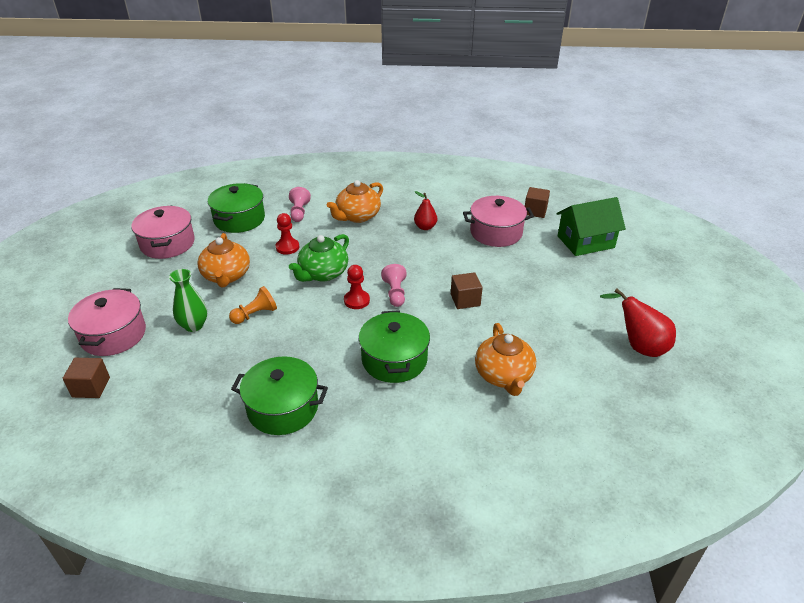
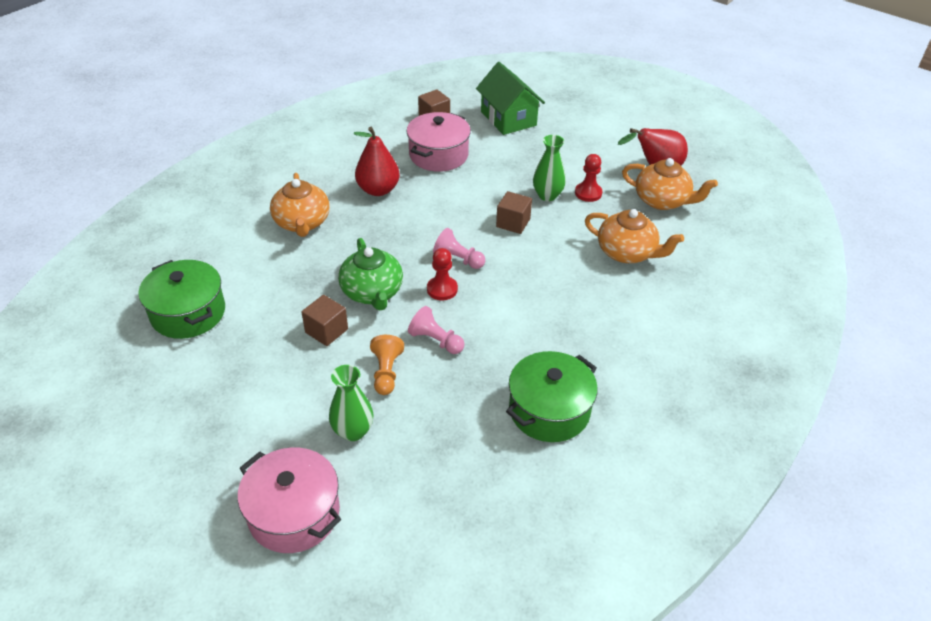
camera: 55 degrees left, 5 degrees up
(91, 387) = (374, 566): brown cube -> brown cube (326, 331)
(167, 244) = (158, 397): pink pot -> none
(226, 276) = (290, 368): orange teapot -> orange teapot (662, 201)
(287, 247) = (294, 298): red pawn -> red pawn (588, 193)
(299, 212) = (238, 260): pink pawn -> pink pawn (436, 340)
(394, 360) = (550, 305): green pot -> none
(425, 227) = (378, 190): red pear -> red pear, size x1.56
(519, 302) = (547, 195): none -> green vase
(585, 242) = (508, 118): green house -> green house turned 45 degrees counterclockwise

